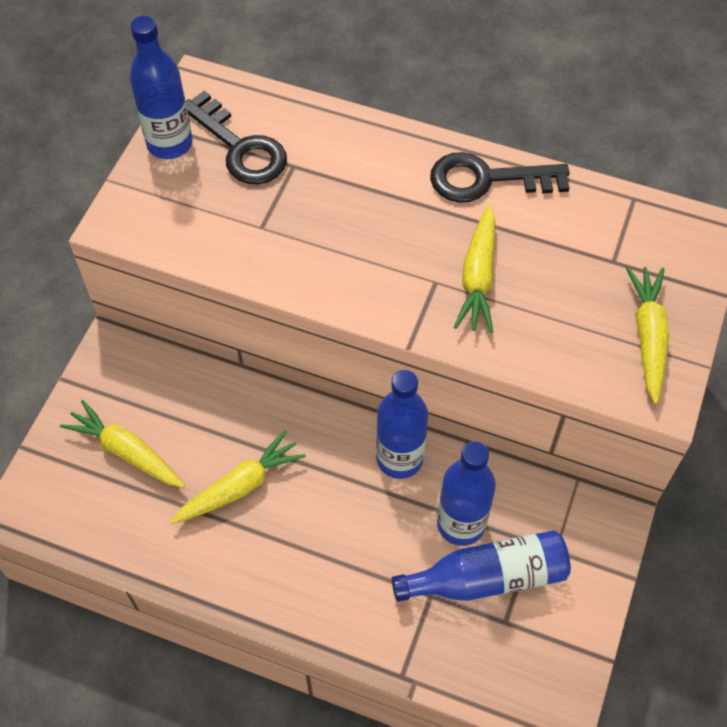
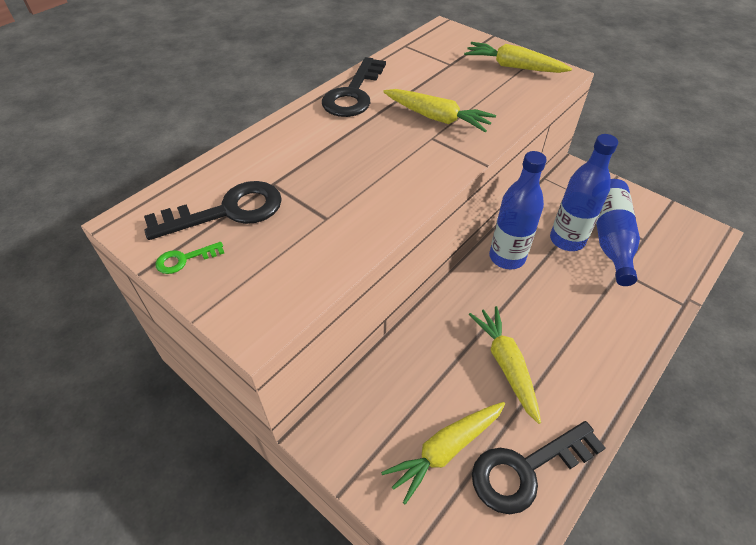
camera: 70 degrees left, 10 degrees down
(127, 525) = (526, 469): none -> black key
(169, 144) = (184, 259): blue bottle -> green key

